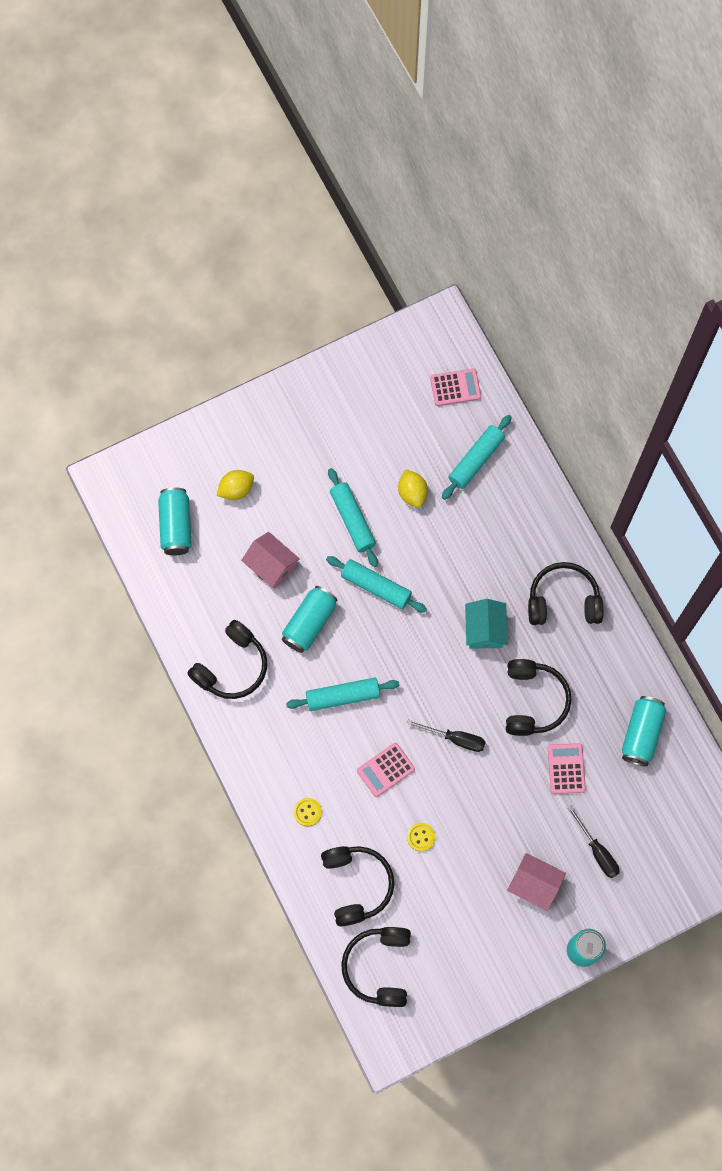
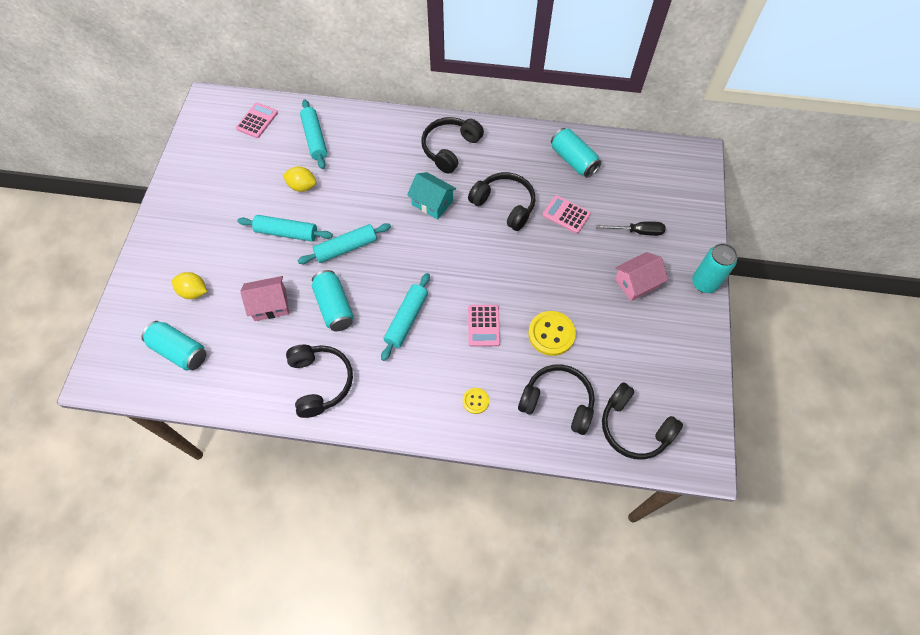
camera: 55 degrees left, 10 degrees down
(236, 489) = (194, 292): yellow lemon -> yellow lemon turned 75 degrees counterclockwise
(421, 837) = (551, 334): yellow button -> yellow button, size x1.84
(455, 738) = (494, 267): black screwdriver -> none

